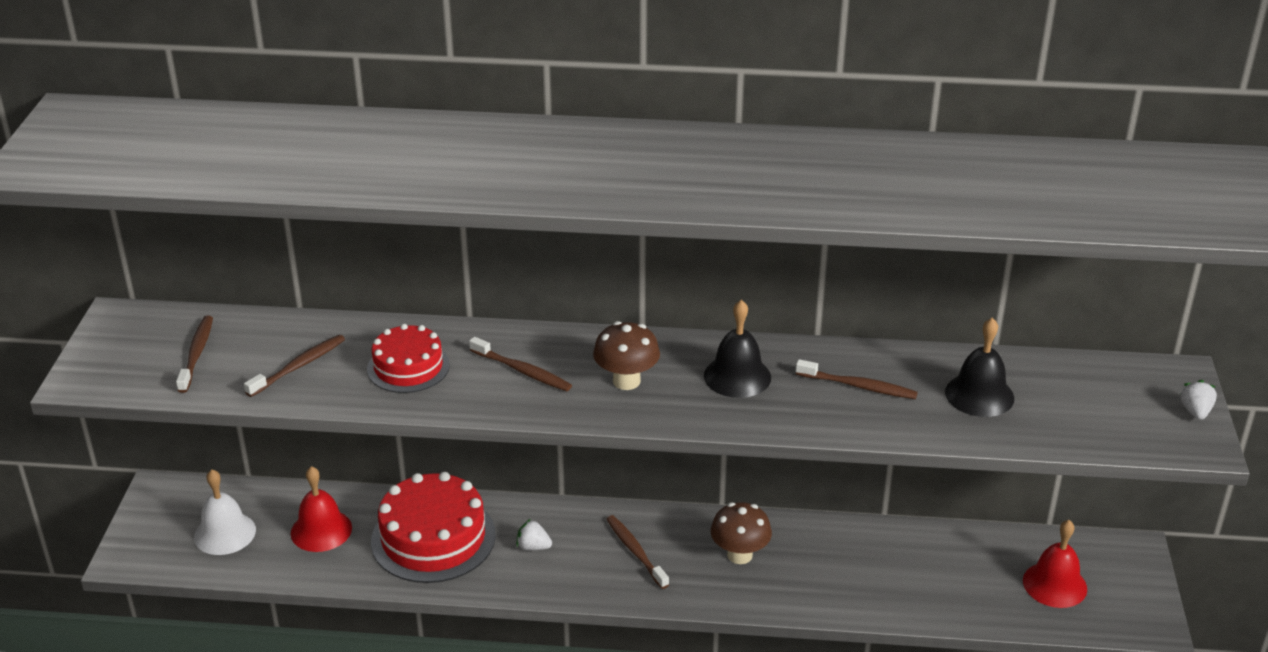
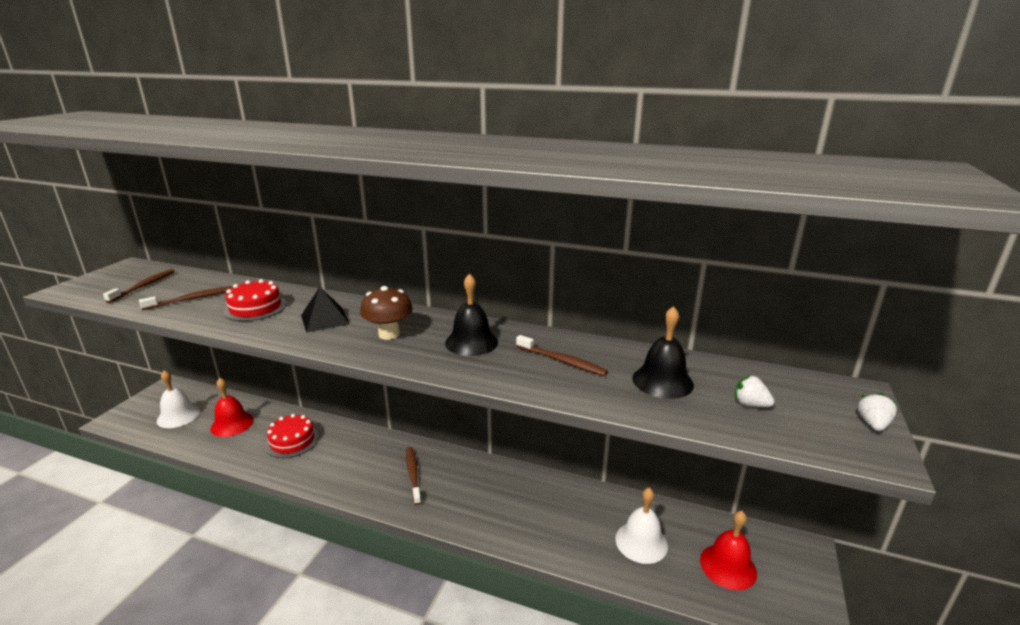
camera: 15 degrees right, 10 degrees down
(433, 538) = (292, 441): red cake -> red cake, size x0.60
(522, 371) = (324, 319): brown toothbrush -> black pyramid
(533, 547) = (349, 458): white strawberry -> white strawberry (750, 404)
(739, 555) = (484, 491): brown mushroom -> none
(953, 577) = (641, 542): none -> white bell

